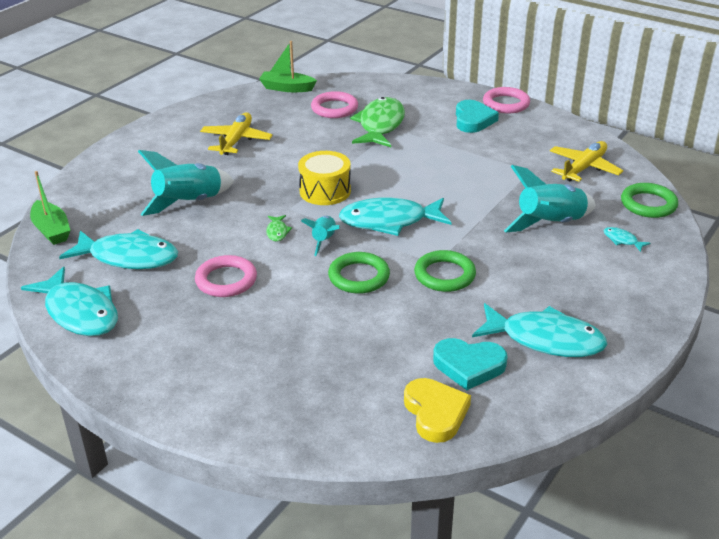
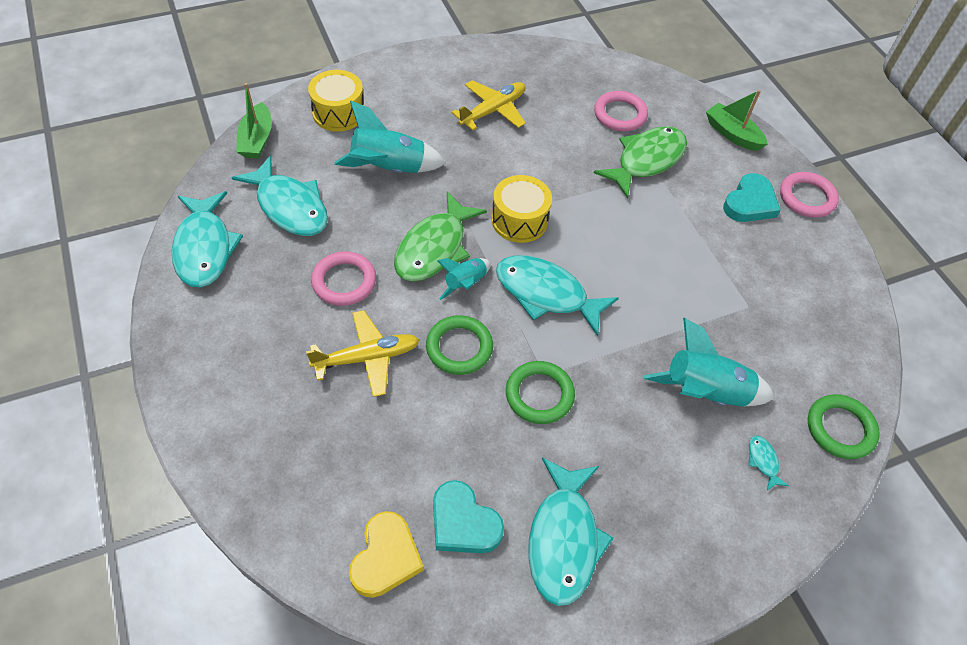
camera: 30 degrees right, 20 degrees up
(108, 188) = (338, 113): none -> yellow drum
(277, 232) = (434, 248): green fish -> green fish, size x2.43
(287, 88) = (596, 64): green boat -> green boat (732, 134)
(545, 339) = (564, 539): turquoise fish -> turquoise fish turned 45 degrees clockwise
(583, 168) = (812, 336): yellow plane -> yellow plane (367, 358)

